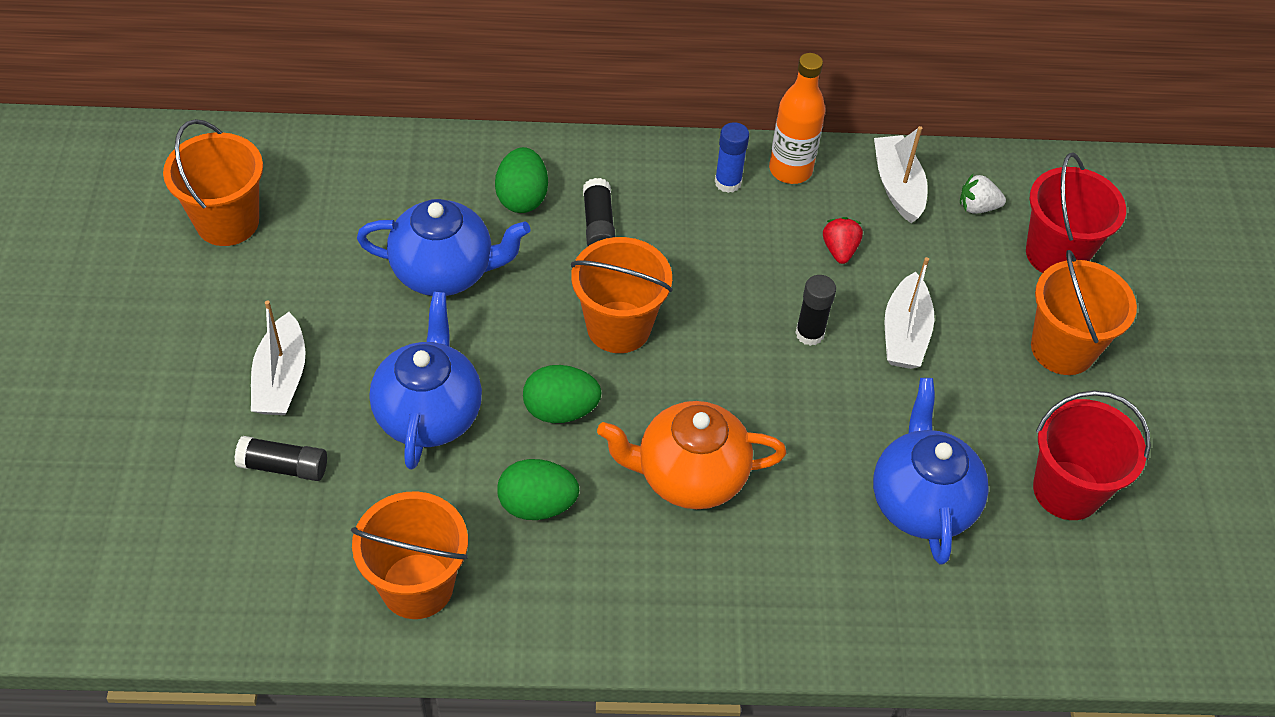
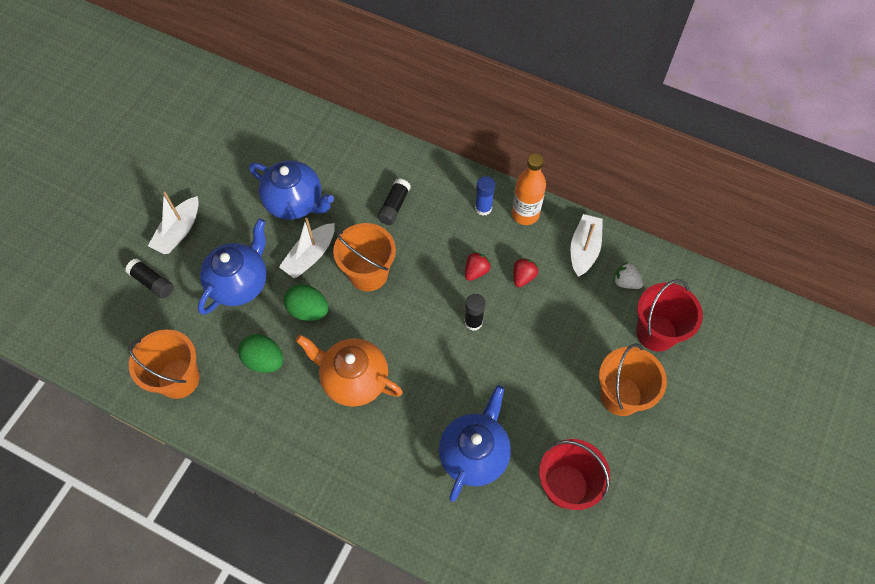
camera: 30 degrees right, 10 degrees up
(227, 222) = (202, 130): orange bucket -> none
(522, 198) = (362, 174): green egg -> none
(770, 267) = (476, 271): none -> red strawberry
(905, 333) = (529, 345): white boat -> white boat (310, 256)

